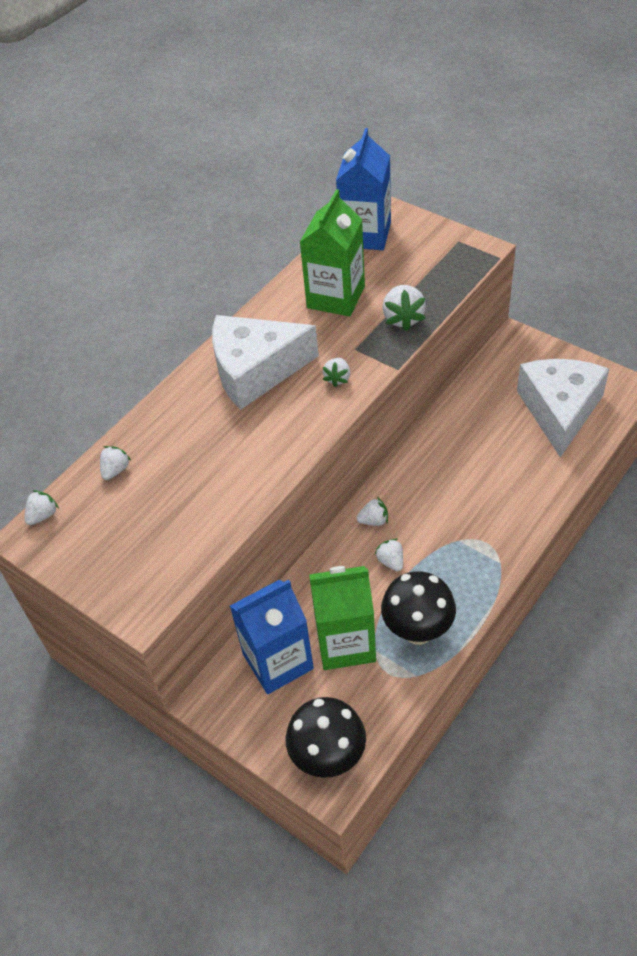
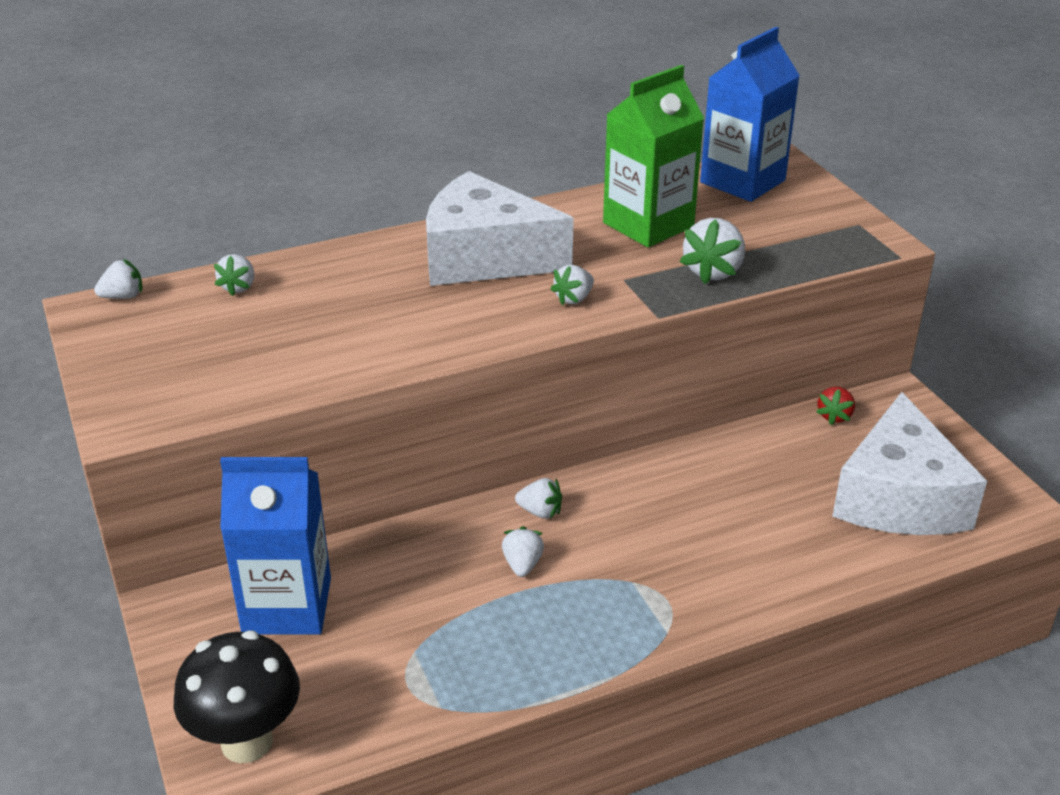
camera: 25 degrees right, 15 degrees down
(116, 470) = (238, 287): white strawberry -> white strawberry turned 135 degrees clockwise
(345, 643) = (385, 626): green carton -> none
(418, 631) = (488, 657): black mushroom -> none
(489, 370) = (834, 416): none -> red strawberry
(560, 410) = (899, 497): white cheese -> white cheese turned 150 degrees clockwise

